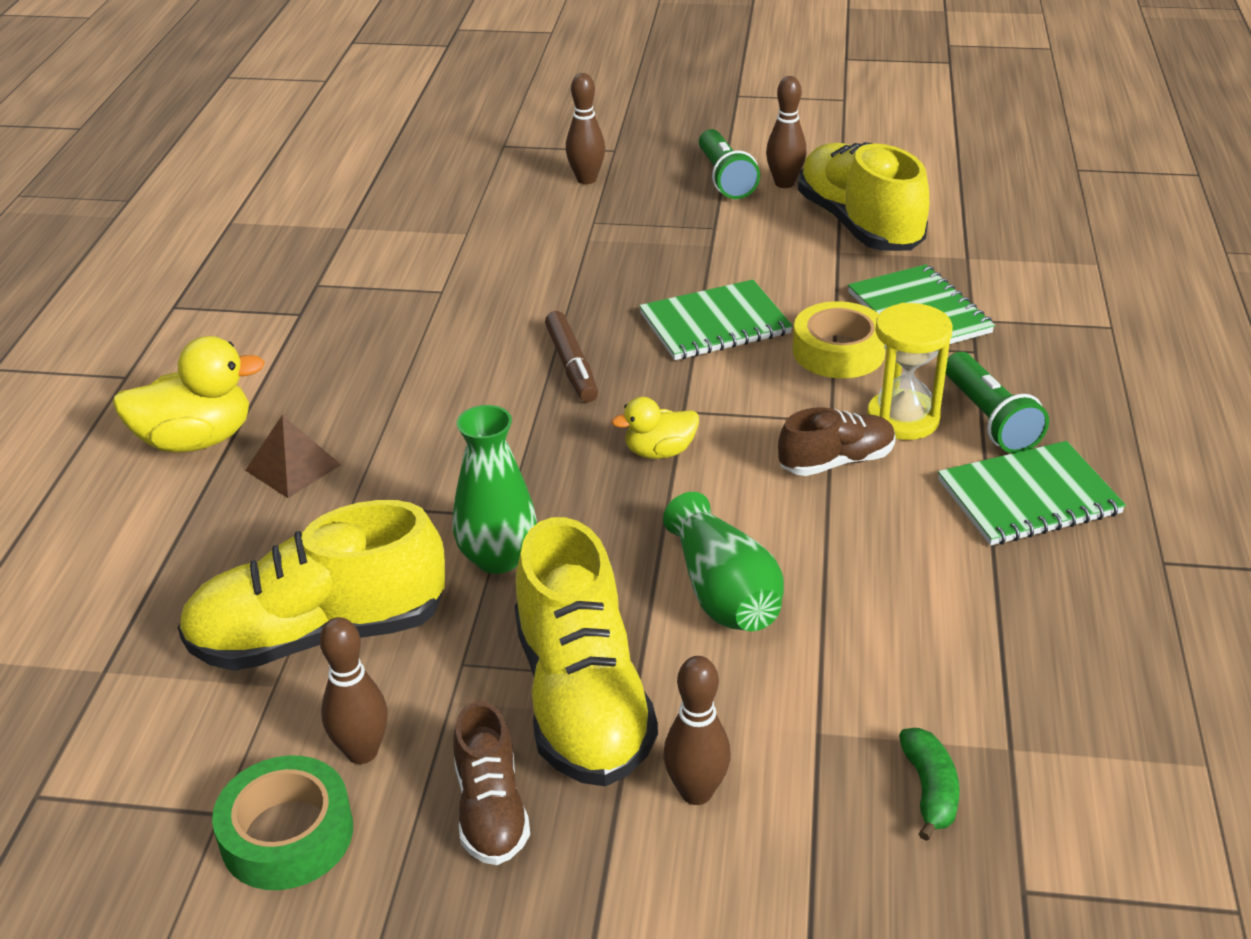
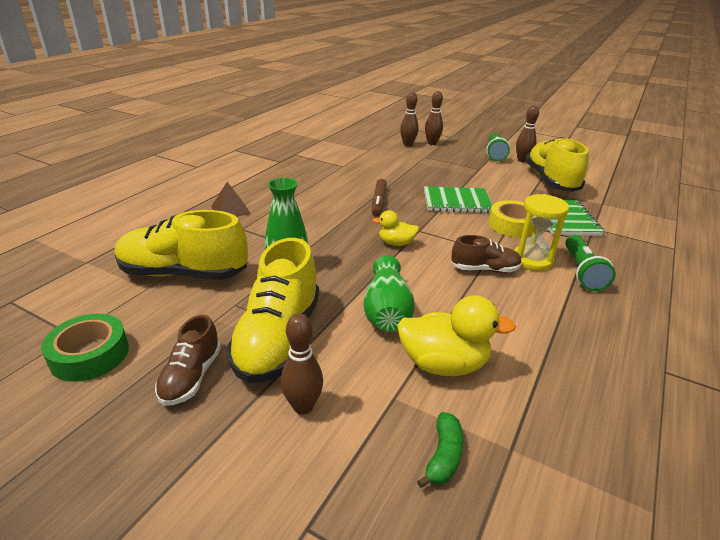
camera: 20 degrees right, 5 degrees down
(196, 440) = (202, 192): yellow duck -> yellow duck (443, 364)
(362, 752) = (156, 328): brown bowling pin -> brown bowling pin (408, 145)
(1028, 497) = (589, 314): green notebook -> none

